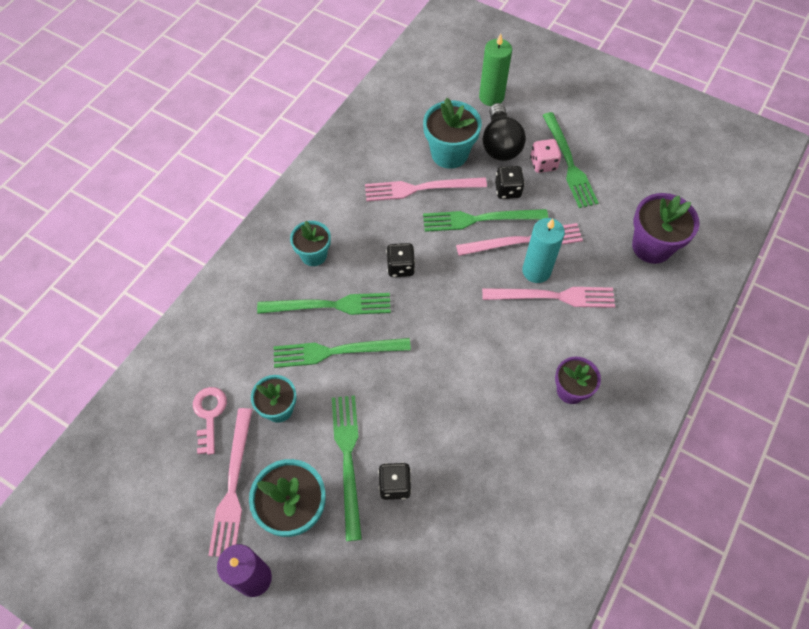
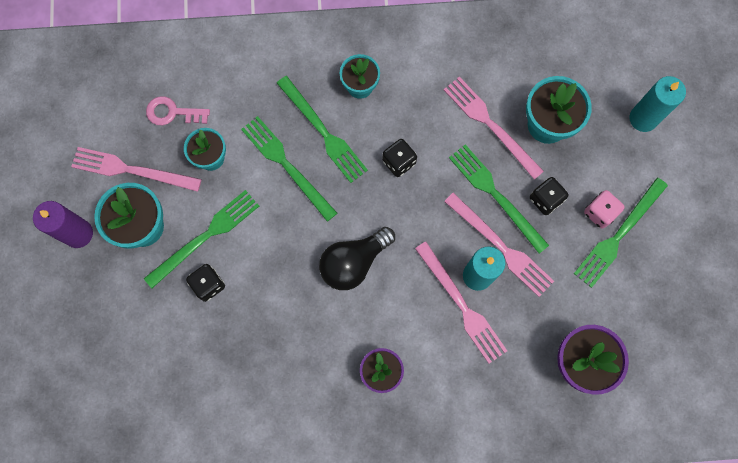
camera: 55 degrees right, 15 degrees up
(209, 415) = (172, 112): pink key -> pink key turned 135 degrees counterclockwise
(233, 486) = (131, 170): pink fork -> pink fork turned 45 degrees clockwise
(491, 97) = (643, 118): green candle -> turquoise candle
(500, 144) = (592, 161): black light bulb -> black light bulb (354, 262)

